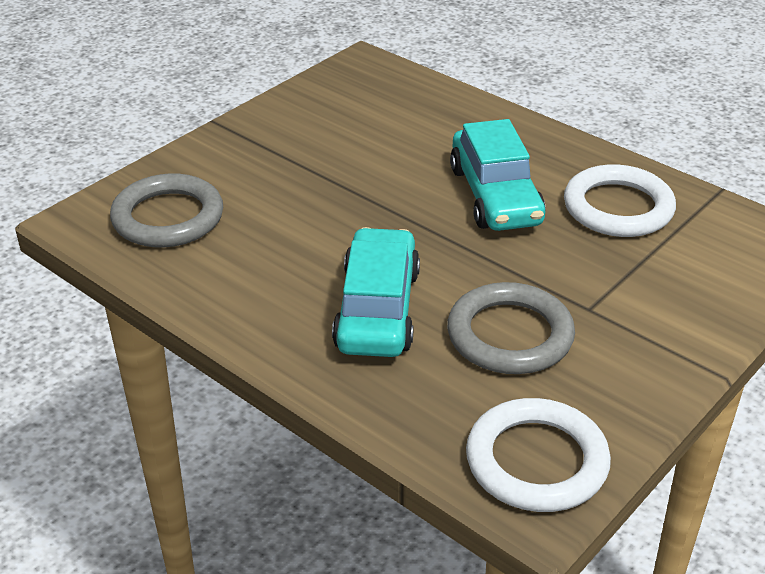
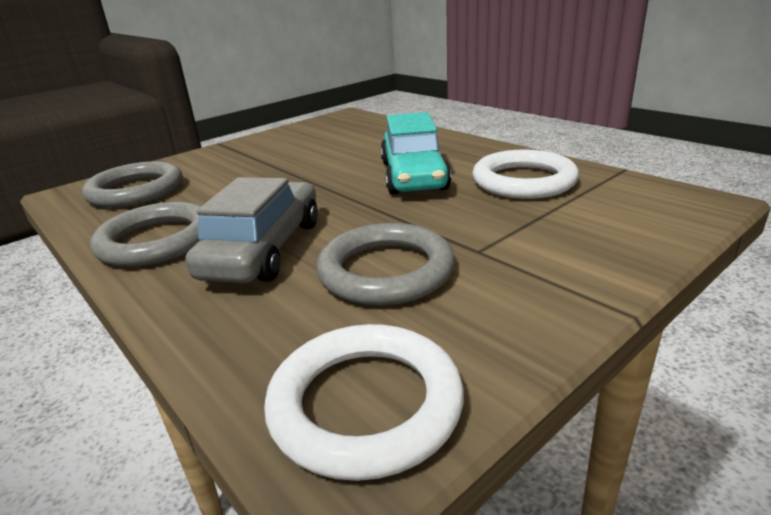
camera: 10 degrees right, 10 degrees down
(254, 299) = (157, 241): none -> grey ring
(377, 309) = (264, 249): turquoise car -> grey car

